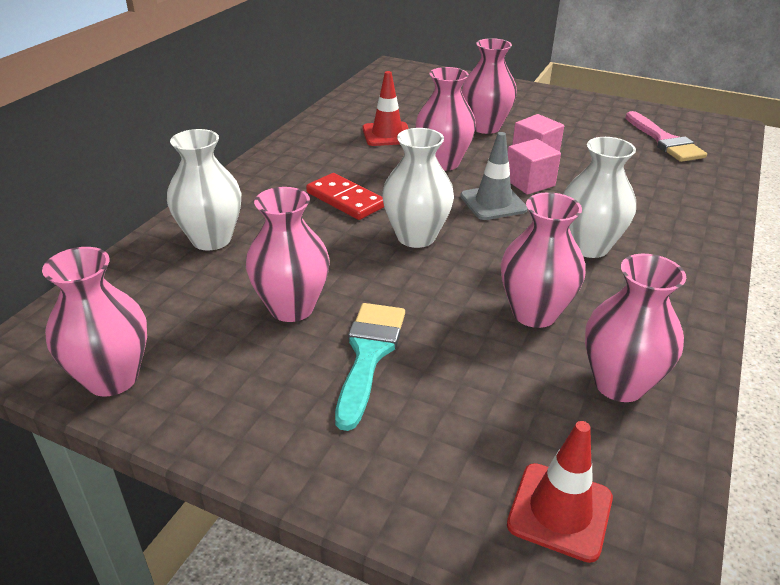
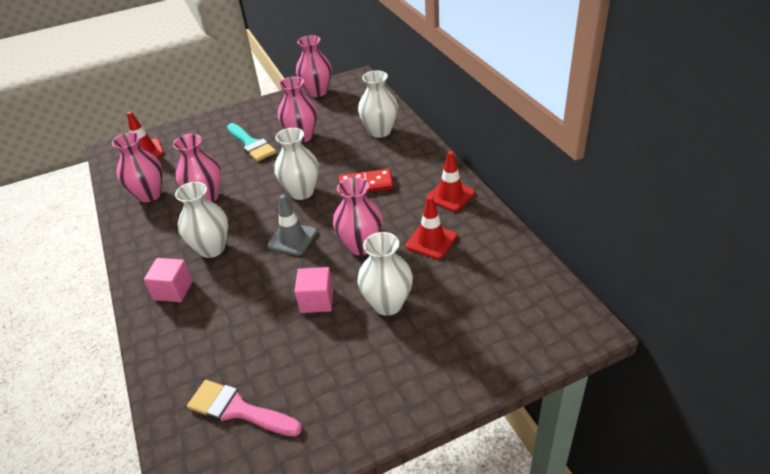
camera: 135 degrees right, 5 degrees up
(306, 147) = (450, 195): none -> red traffic cone
(485, 127) = (387, 304): pink vase -> white vase
(529, 182) = (291, 271): pink cube -> pink cube (173, 290)

